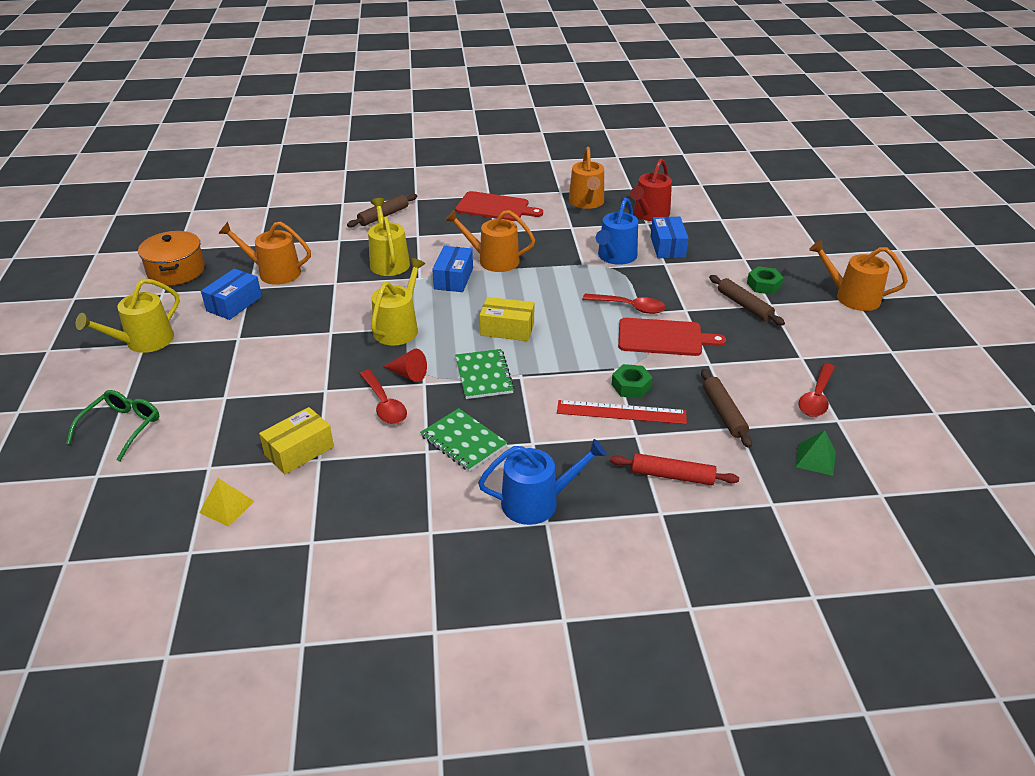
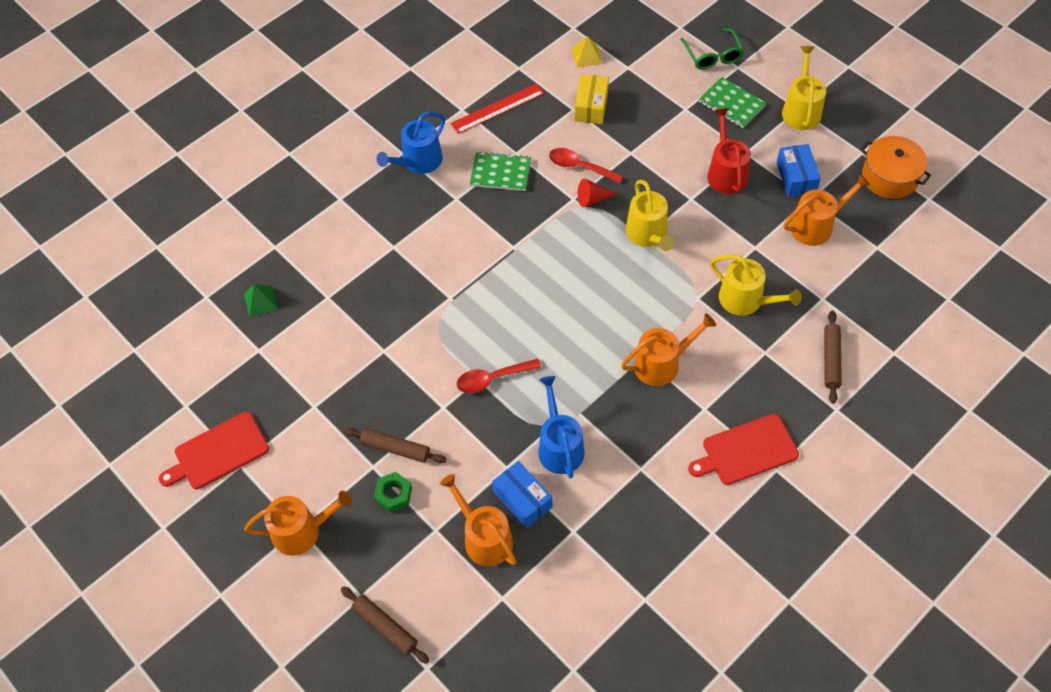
camera: 145 degrees right, 20 degrees up
(453, 278) = (669, 316): blue box -> none
(483, 375) = (540, 231): green notebook -> green notebook (731, 104)
(507, 329) = (567, 287): yellow box -> none
(587, 202) = (666, 529): orange watering can -> orange watering can (484, 538)
(621, 412) = (417, 260): red ruler -> red ruler (497, 108)
(631, 386) = (428, 288): green nut -> none
(649, 214) = (583, 552): red watering can -> red watering can (726, 173)
(664, 338) = (438, 358): red cutting board -> red cutting board (218, 452)
(672, 476) = (349, 229): red rolling pin -> none
(724, 413) = (345, 305): brown rolling pin -> brown rolling pin (385, 627)
(816, 397) = (283, 365): red spoon -> none

